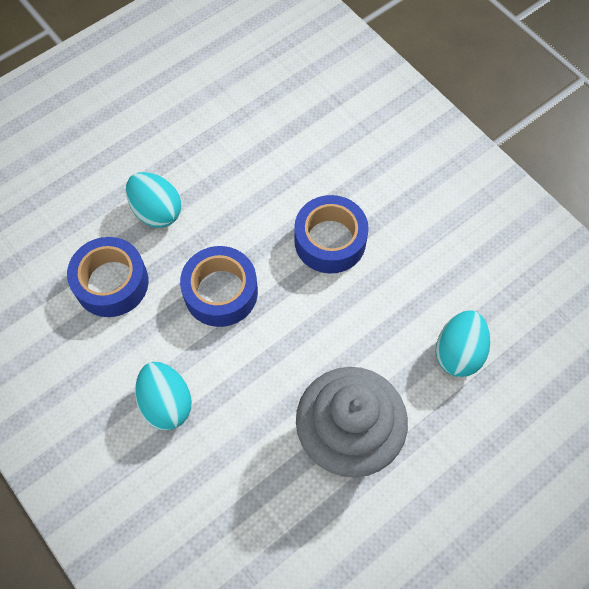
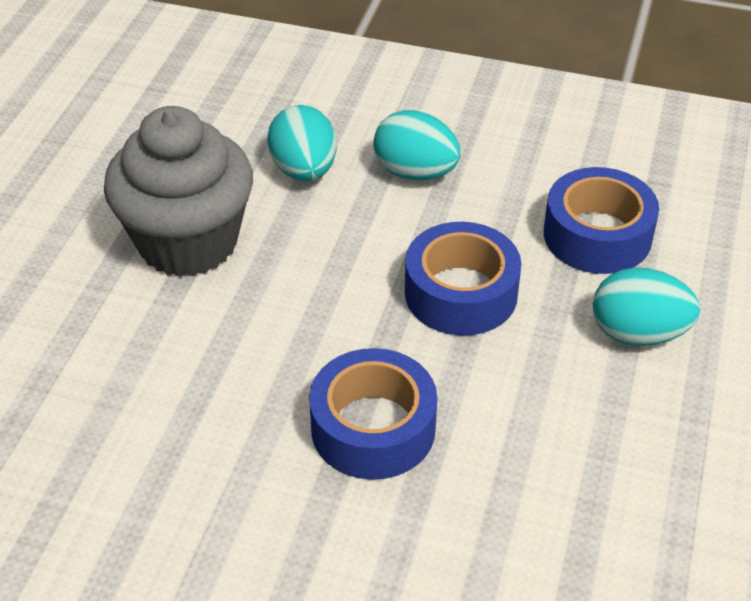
camera: 145 degrees right, 20 degrees down
(458, 352) = (95, 389): turquoise egg -> turquoise egg (304, 170)

